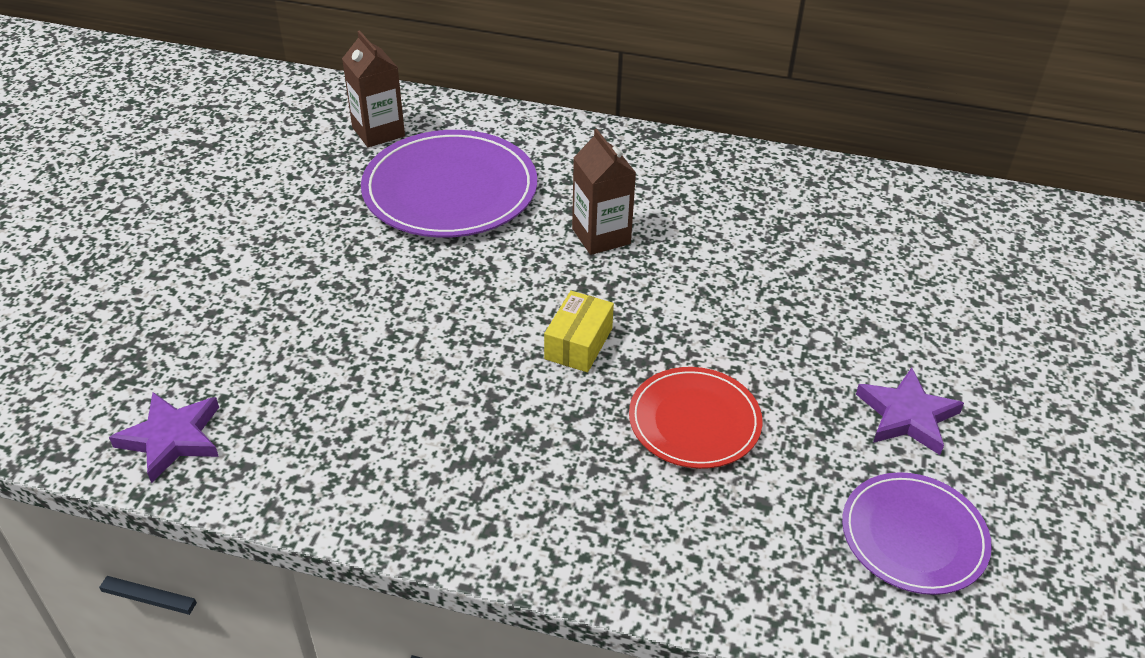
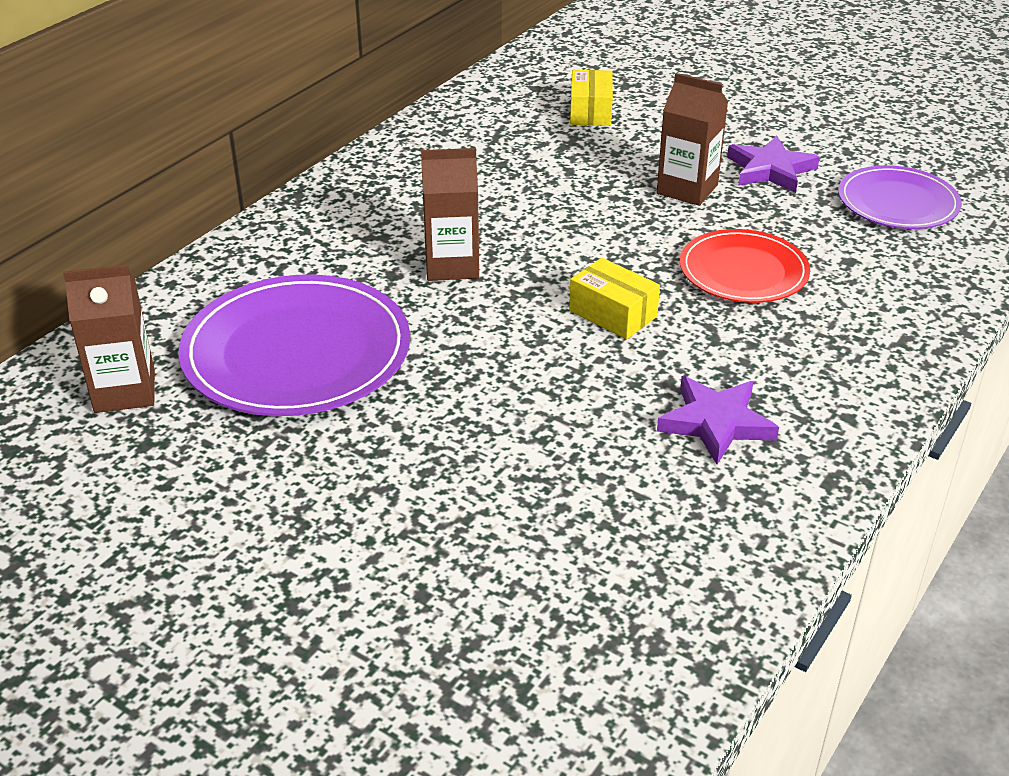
camera: 70 degrees left, 5 degrees down
(172, 438) = (649, 650): purple star -> purple star (716, 423)
(821, 357) = (687, 189): none -> brown carton
(923, 263) = (590, 111): none -> yellow box

